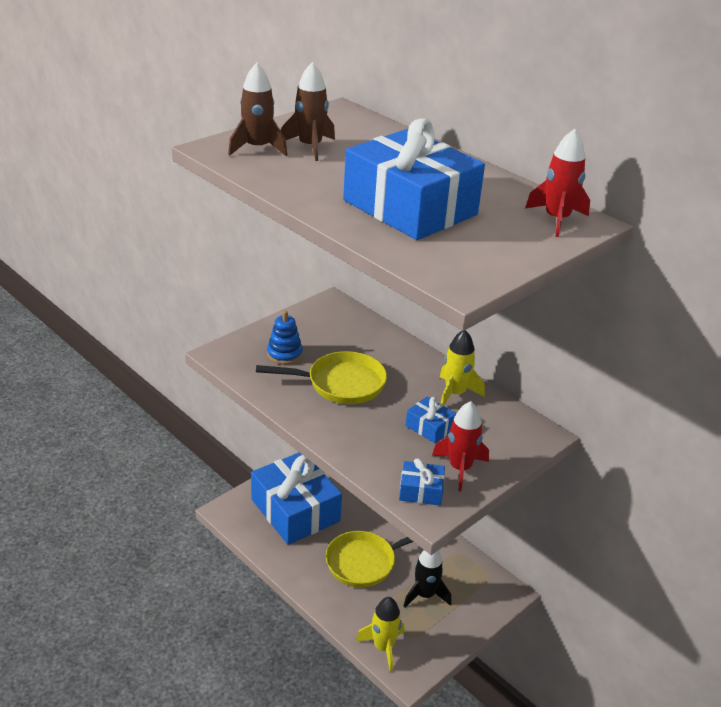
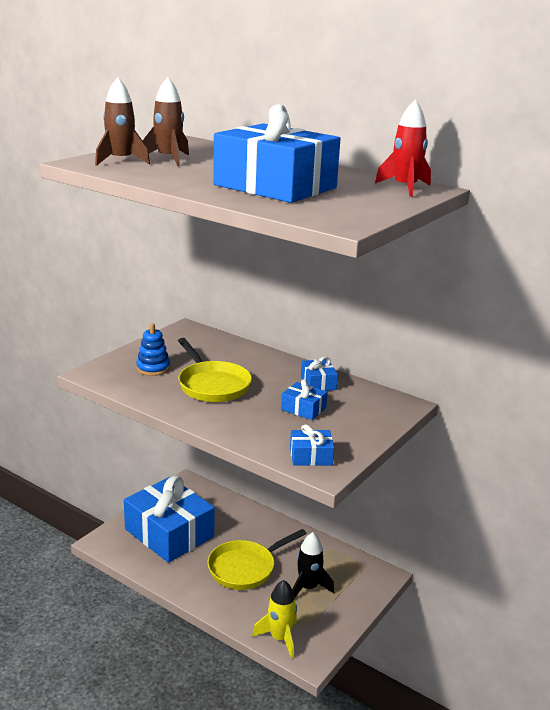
camera: 10 degrees left, 10 degrees down
(341, 384) = (212, 385): yellow pan -> yellow pan turned 75 degrees clockwise
(455, 394) = (318, 383): yellow rocket -> blue gift
(460, 468) = (341, 436): red rocket -> none

